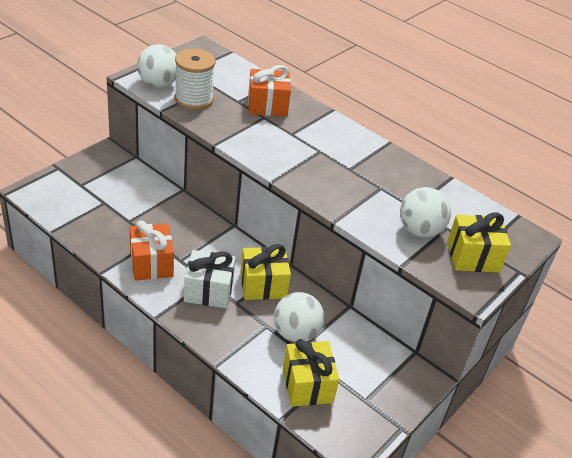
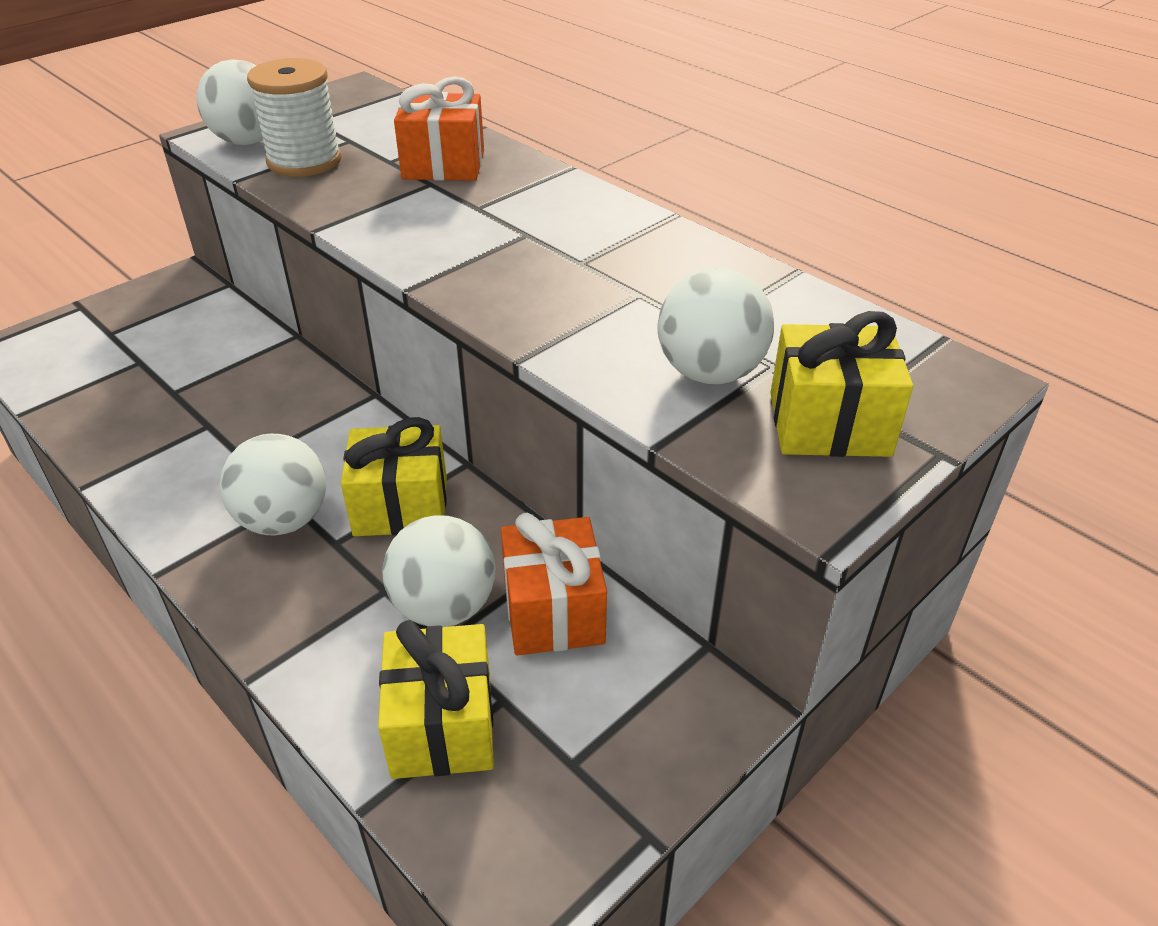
camera: 10 degrees right, 0 degrees up
(151, 264) = (187, 469): orange gift -> orange gift (553, 611)
(208, 291) = (284, 520): white gift -> white ball

